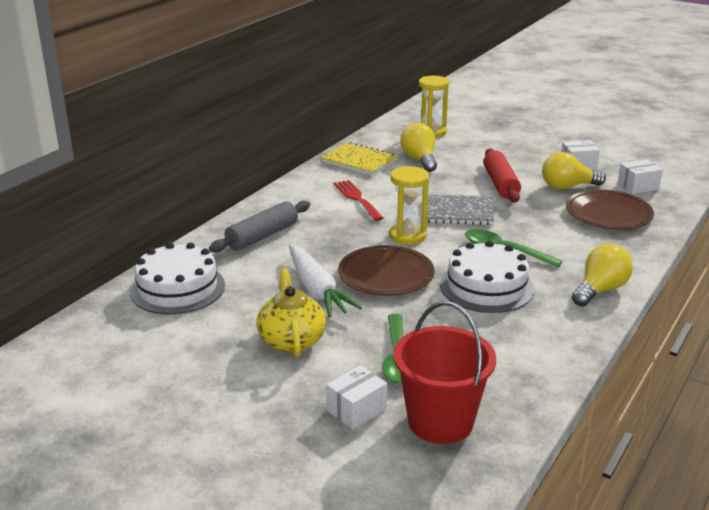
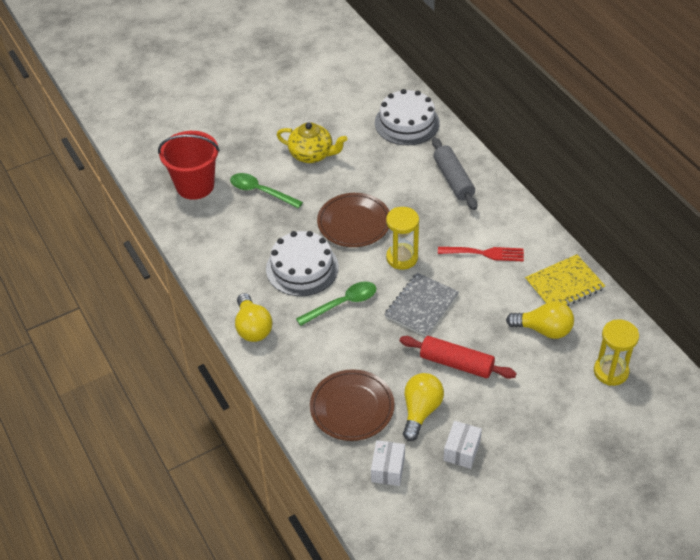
camera: 120 degrees right, 20 degrees up
(317, 290) = (359, 183): white carrot -> none
(356, 409) = (230, 159): white box -> none

